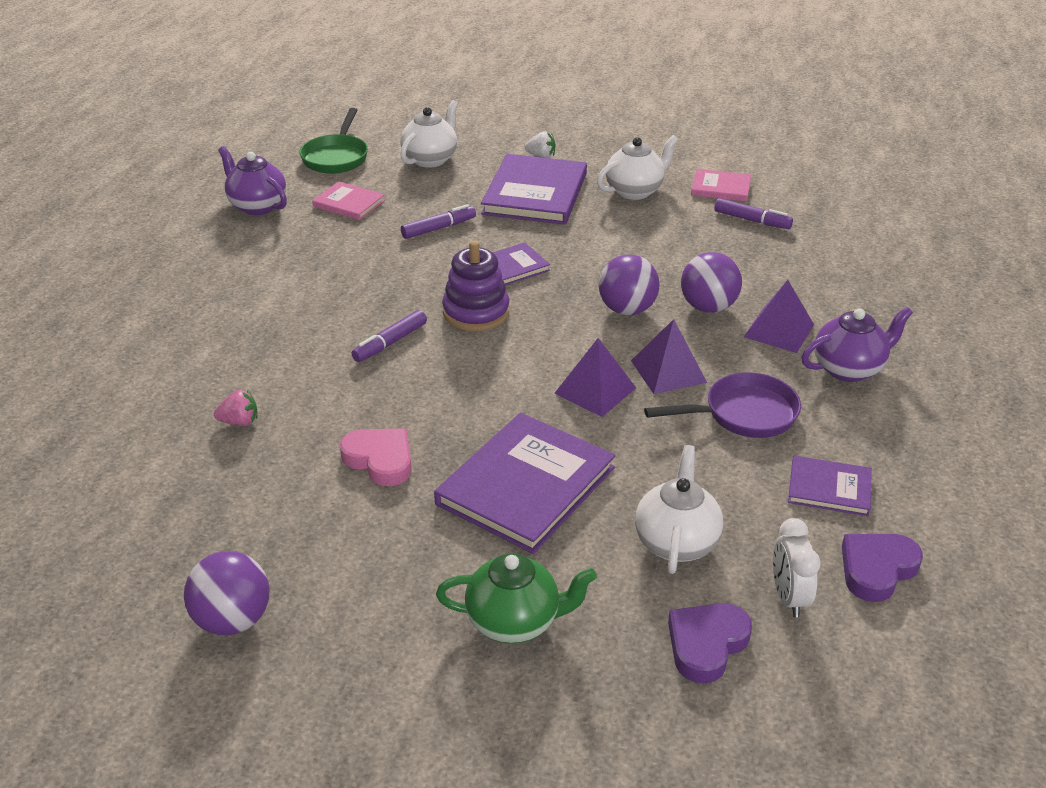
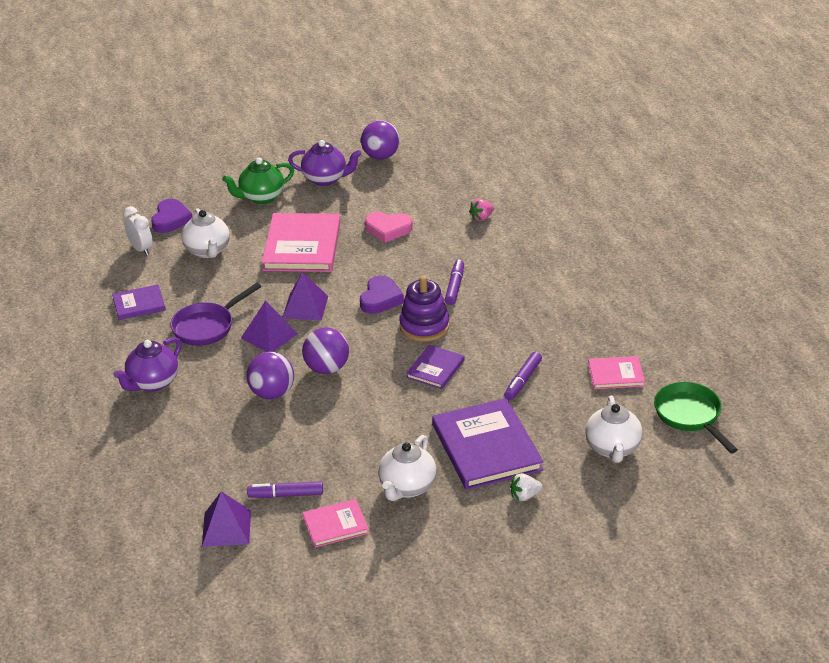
camera: 150 degrees right, 0 degrees up
(257, 206) = (677, 344): purple teapot -> purple teapot (326, 179)
(525, 486) = (302, 246): purple book -> pink book
(779, 330) = (212, 394): purple pyramid -> purple pyramid (226, 528)
(876, 569) = (101, 276): purple heart -> purple heart (380, 299)

